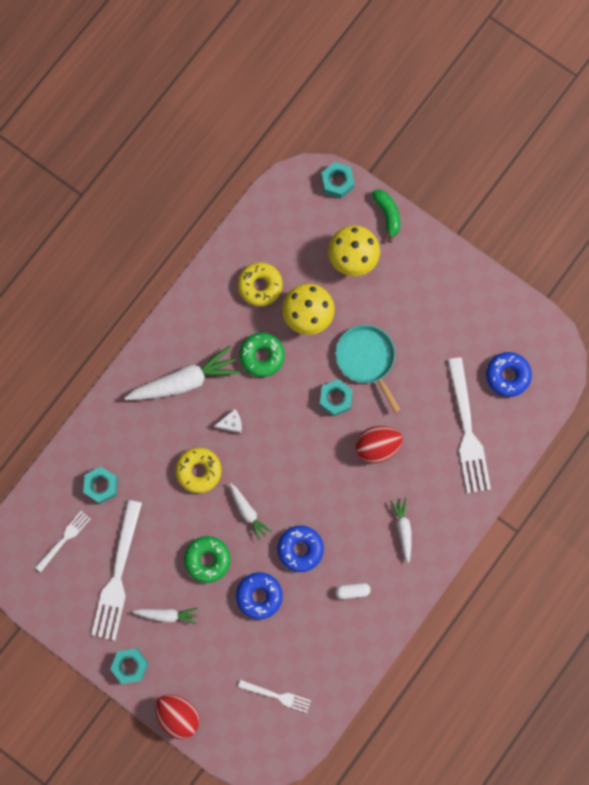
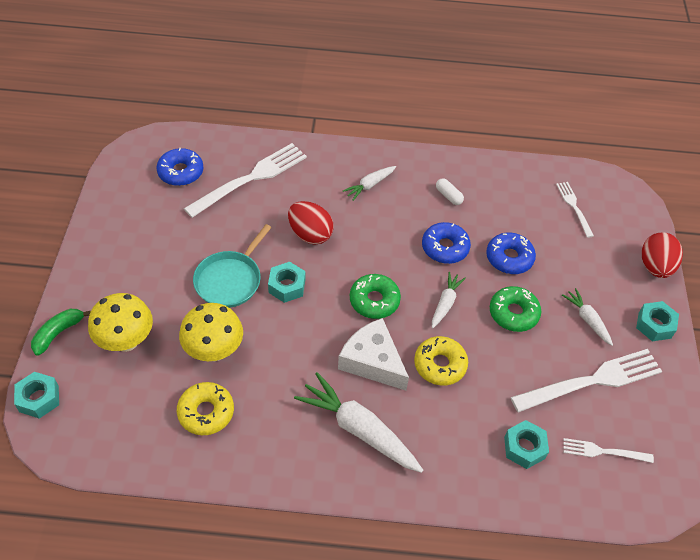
camera: 125 degrees left, 25 degrees down
(231, 423) = (372, 361): white cheese -> white cheese, size x2.20
(262, 356) = (284, 370): green donut -> green donut (374, 301)

